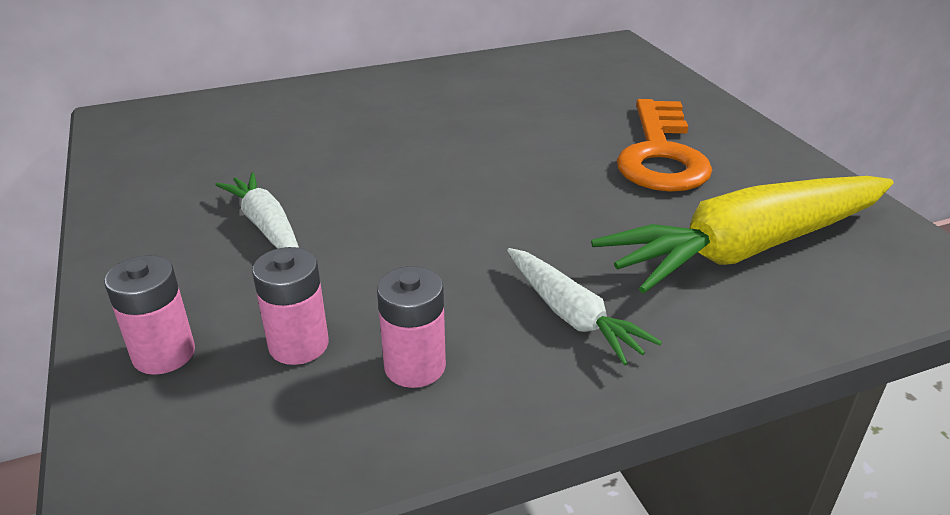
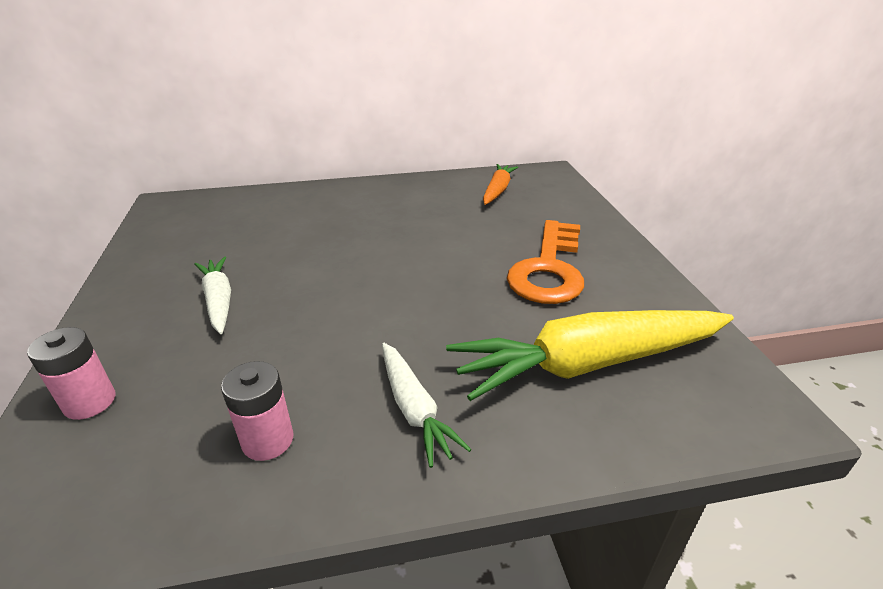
camera: 10 degrees right, 0 degrees up
(299, 345) = (190, 407): pink battery -> none
(560, 70) = (497, 190): none -> orange carrot

